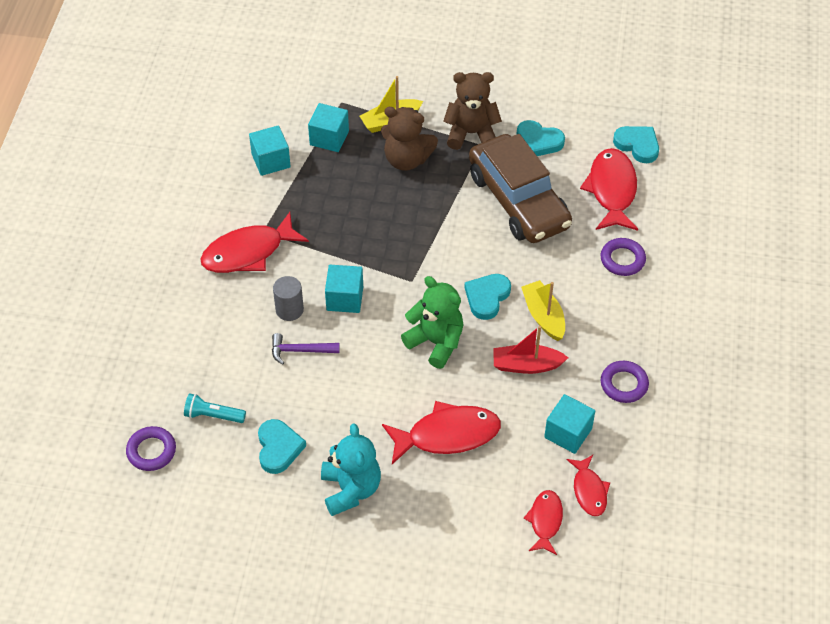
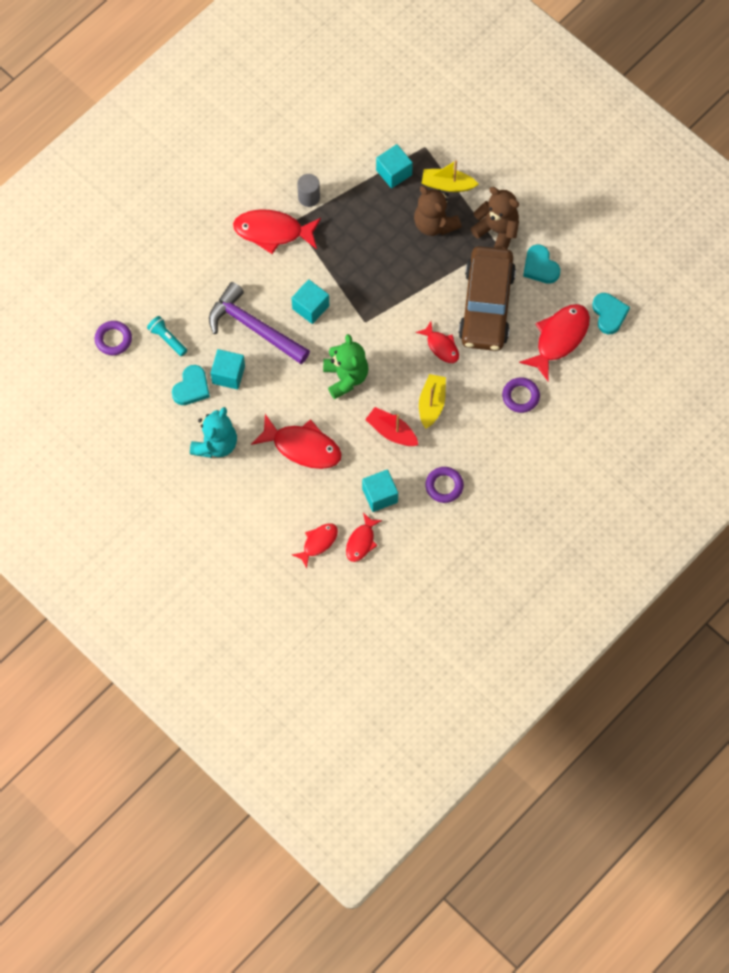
camera: 35 degrees right, 15 degrees up
(271, 161) = (340, 167): turquoise cube -> turquoise cube (228, 374)
(289, 310) = (268, 293): grey cylinder -> grey cylinder (309, 197)
(300, 351) = (254, 327): purple hammer -> purple hammer, size x2.05
(487, 297) = (405, 366): turquoise heart -> none
(507, 260) = (441, 346): none -> red fish

